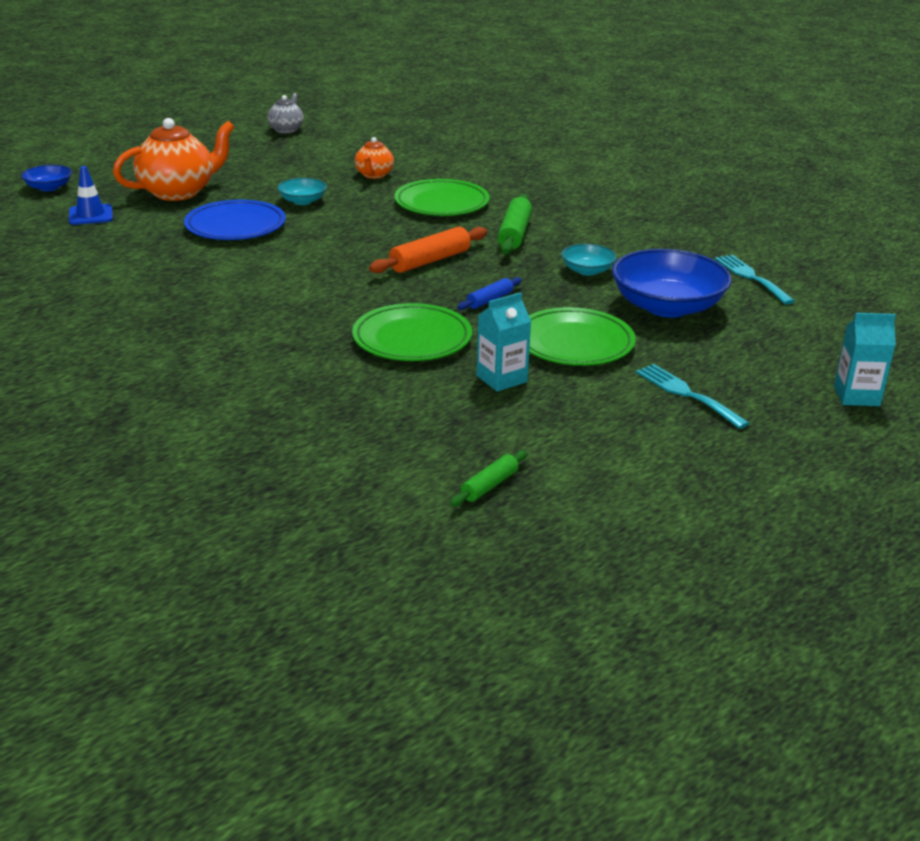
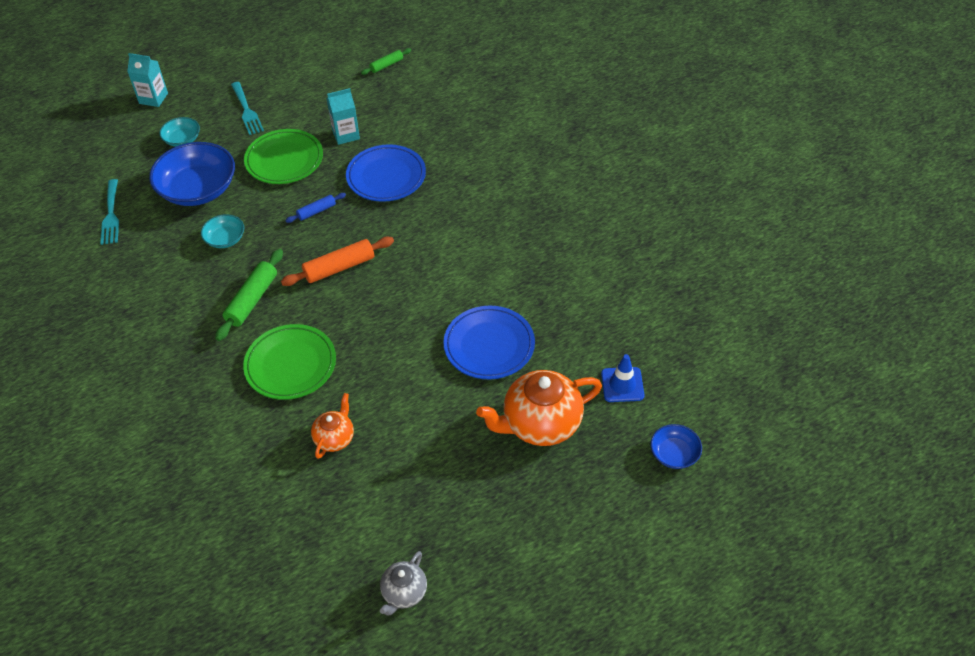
camera: 165 degrees left, 20 degrees up
(302, 201) = (420, 387): turquoise bowl -> turquoise bowl (182, 139)
(412, 339) = (386, 176): green plate -> blue plate

